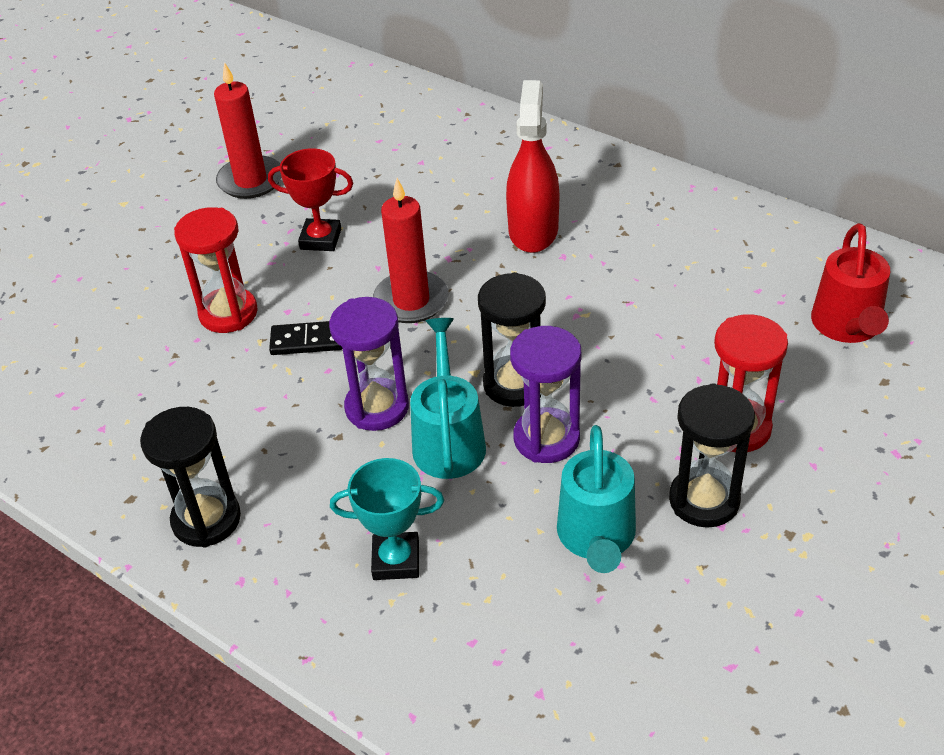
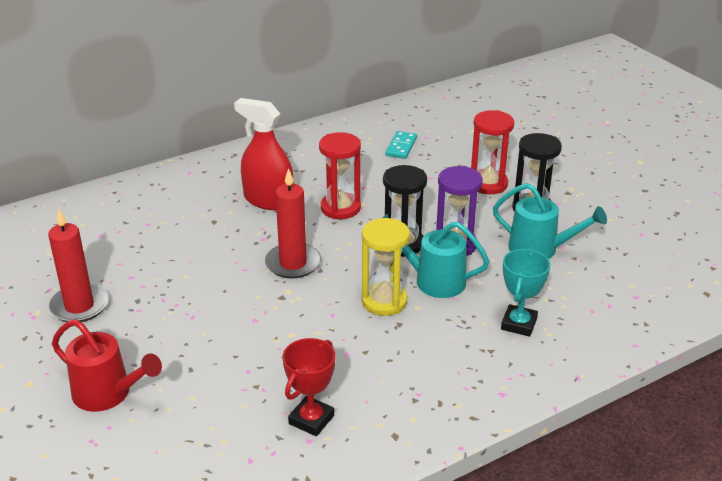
camera: 70 degrees left, 10 degrees down
(206, 519) = (439, 399): black hourglass -> none
(228, 313) = (232, 349): red hourglass -> red hourglass (340, 208)
(307, 341) = (295, 317): black domino -> none
(320, 239) = (189, 287): red trophy -> red trophy (311, 420)
(377, 407) = (384, 301): purple hourglass -> yellow hourglass
(766, 302) = (401, 147): none -> turquoise domino
(847, 327) = (438, 132): red watering can -> red watering can (109, 394)

